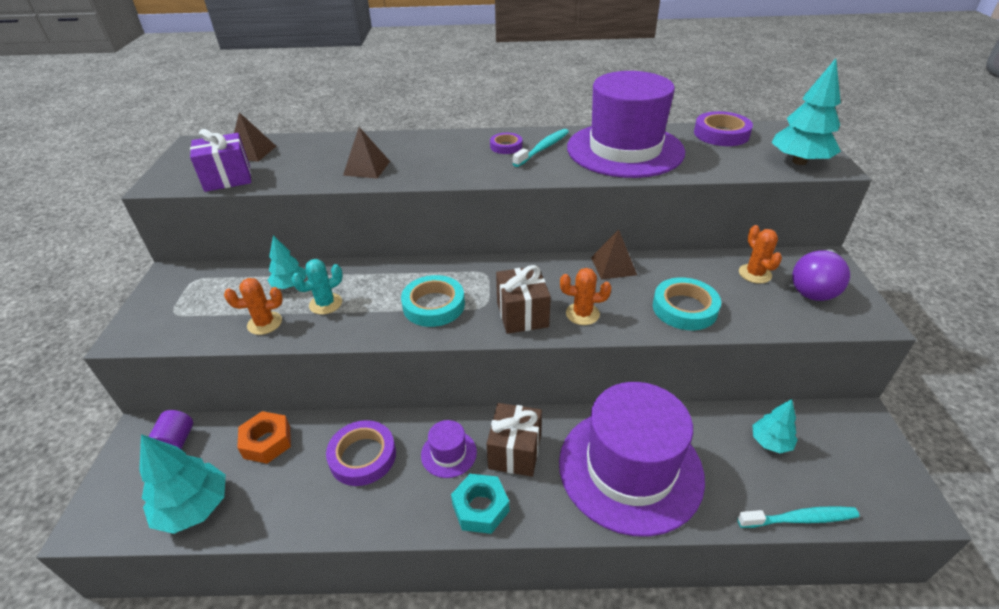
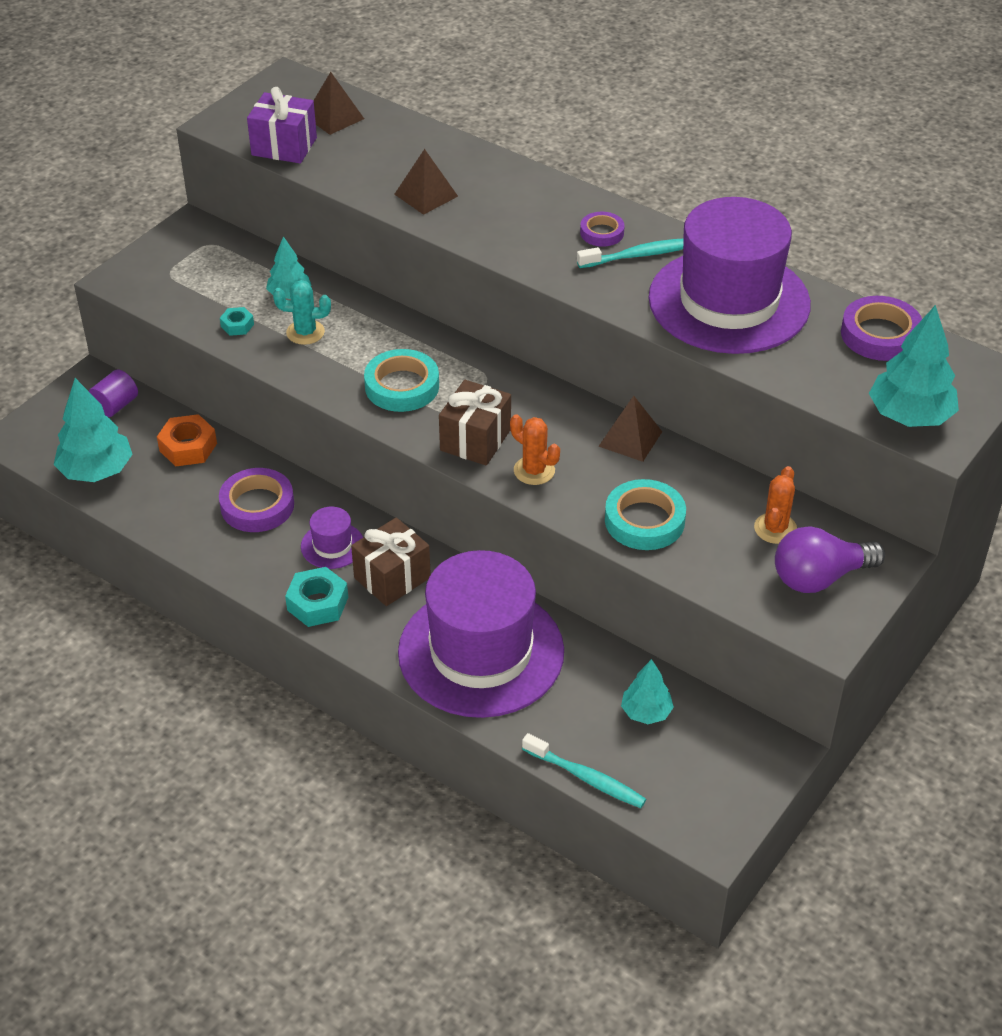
camera: 35 degrees right, 5 degrees up
(265, 323) = (237, 325): orange cactus -> turquoise nut

